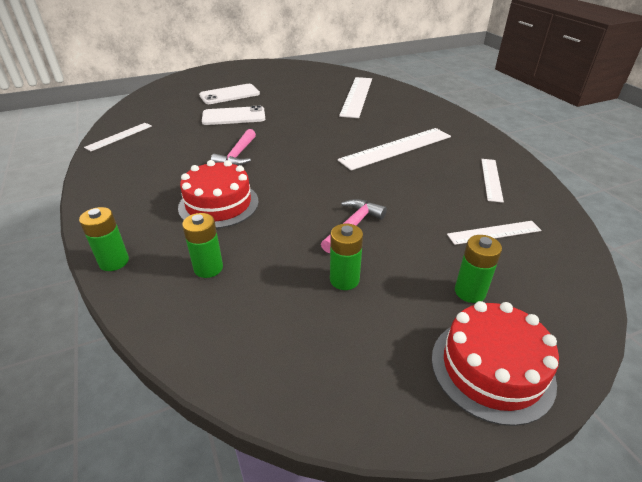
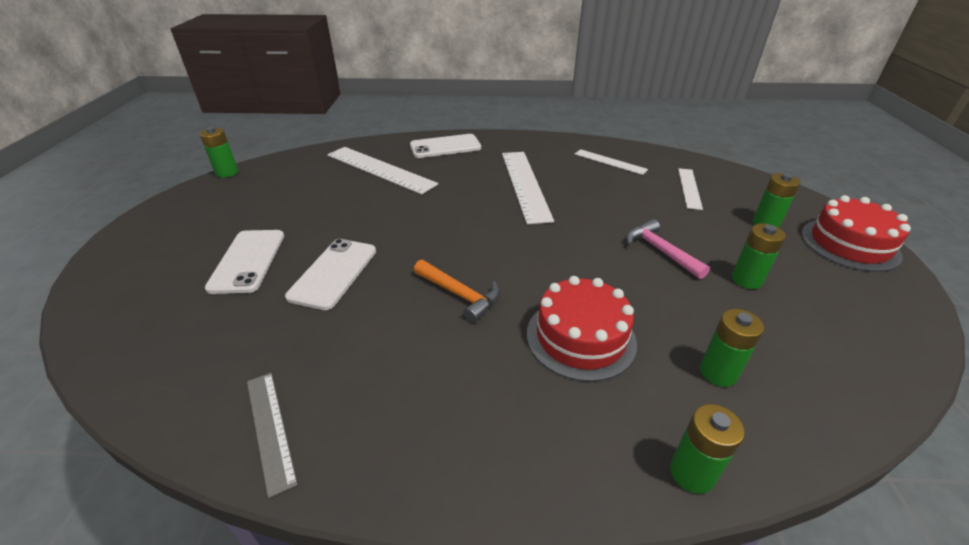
camera: 65 degrees left, 0 degrees up
(119, 136) = (270, 429): white ruler -> grey ruler
(237, 155) = (460, 295): pink hammer -> orange hammer
(306, 63) = (227, 172): none -> green battery
(418, 107) = (445, 146): none -> white phone

